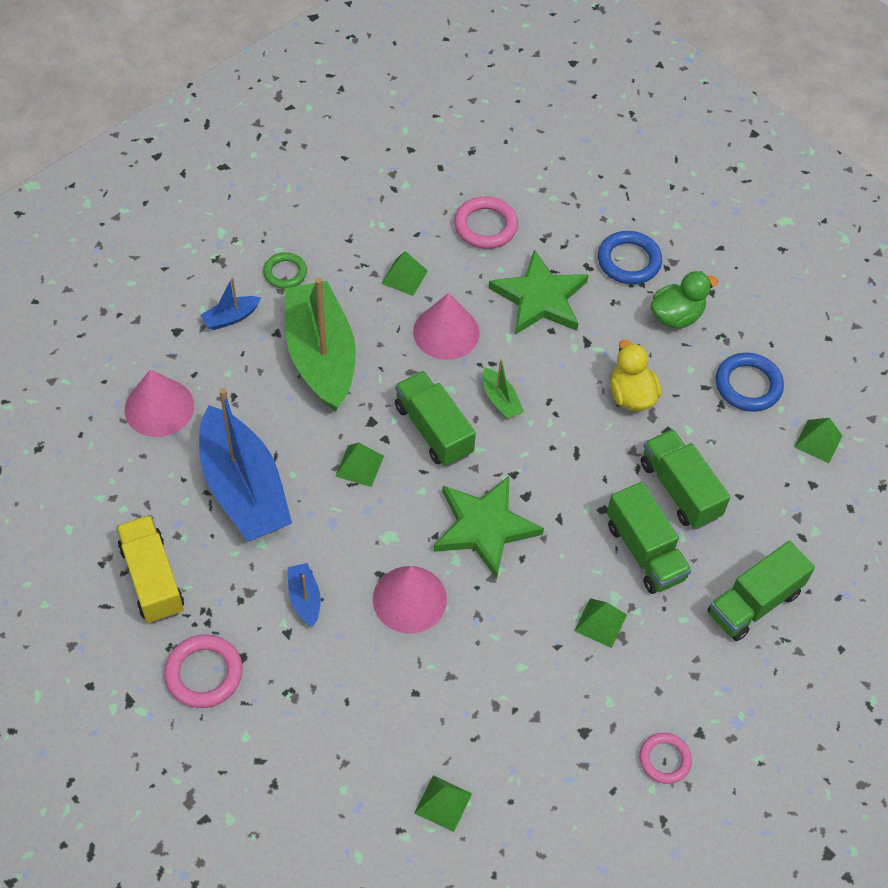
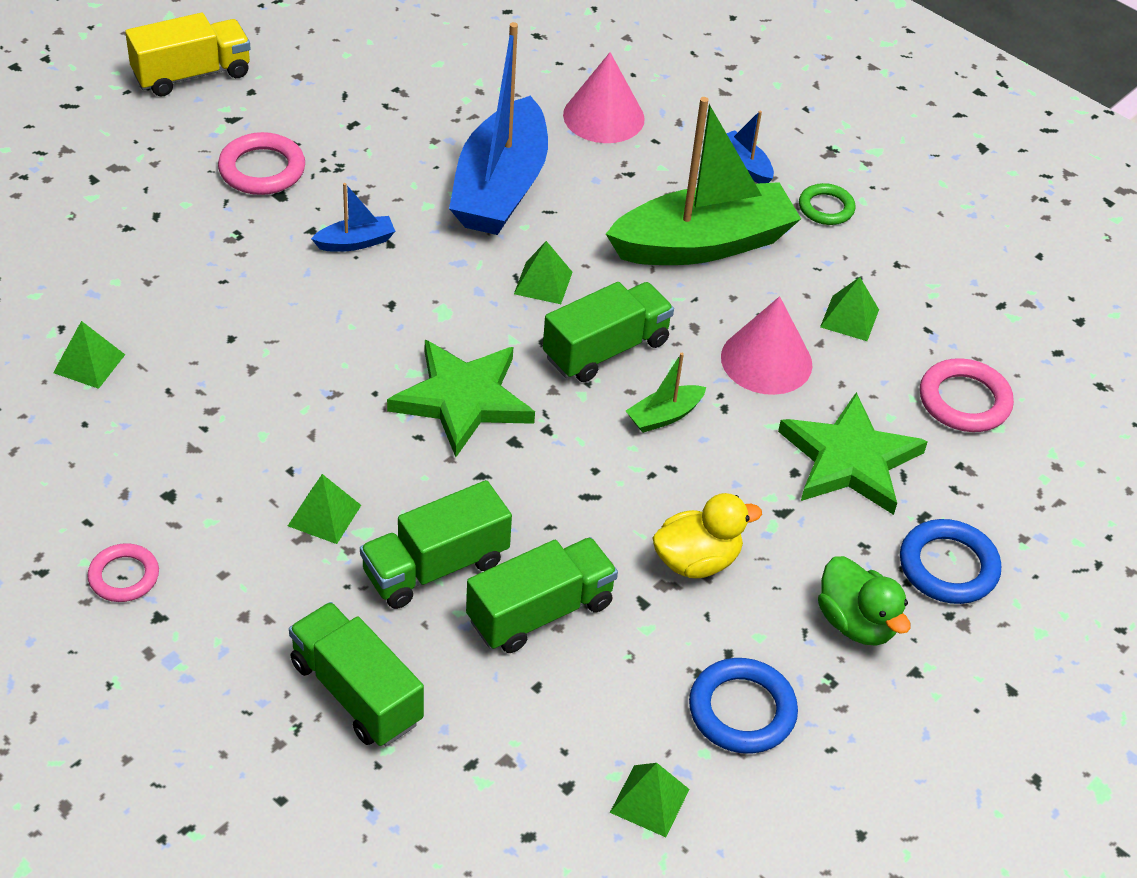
camera: 85 degrees right, 10 degrees down
(152, 579) = (378, 125): yellow truck -> yellow truck (192, 75)
(243, 488) = (500, 187): blue boat -> blue boat turned 45 degrees counterclockwise
(409, 599) = (356, 331): pink cone -> none

